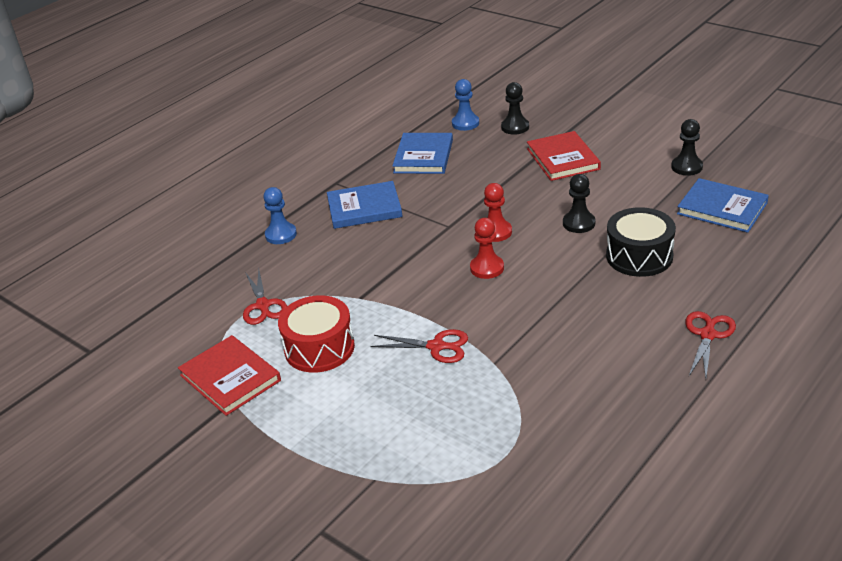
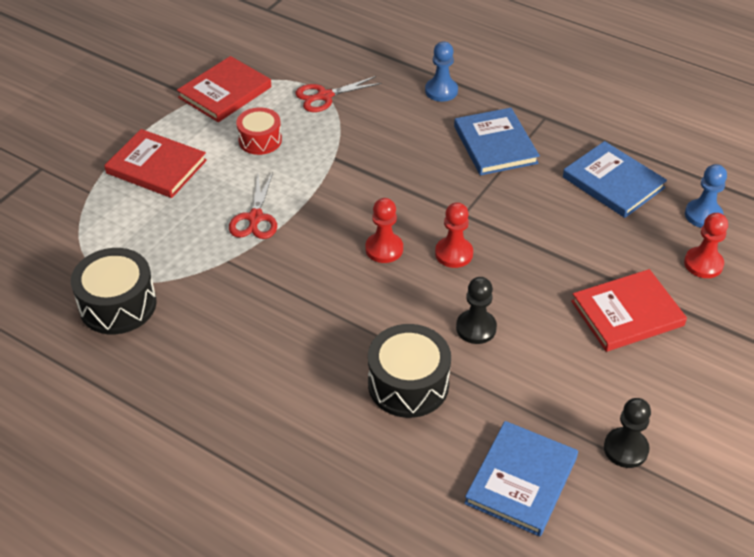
camera: 80 degrees right, 10 degrees up
(319, 348) = (260, 140): red drum -> red drum, size x0.65
(343, 425) = (156, 167): none -> red book
(423, 156) = (613, 182): blue book -> blue book turned 45 degrees clockwise
(515, 127) = (703, 264): black pawn -> red pawn
(552, 438) = (118, 305): none -> black drum
(708, 334) = (257, 439): red scissors -> none

